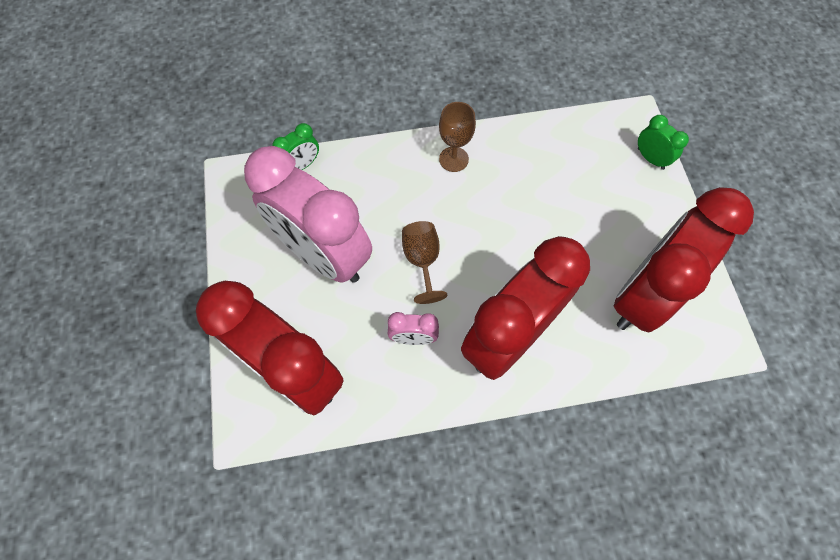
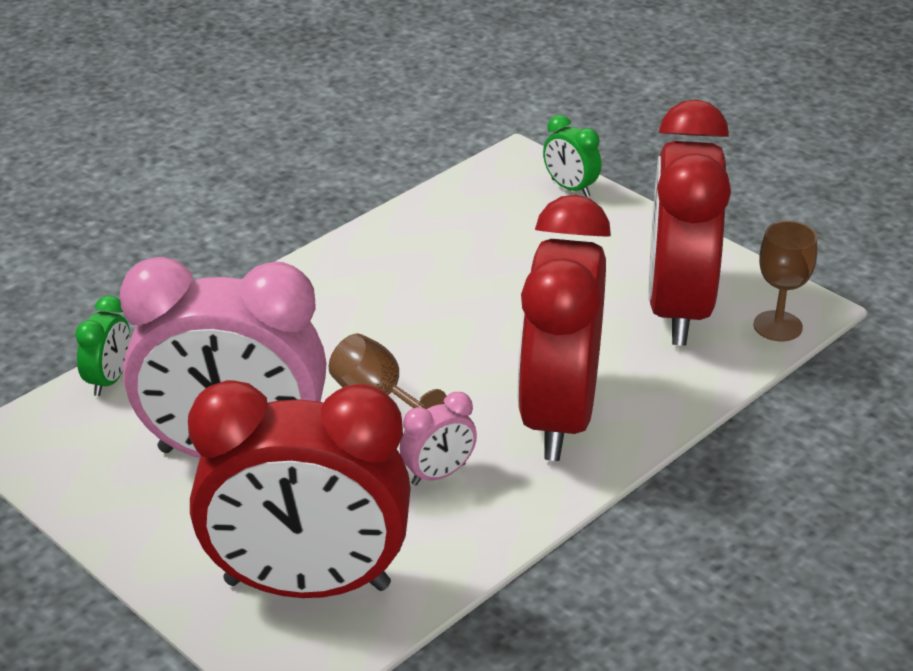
camera: 35 degrees left, 30 degrees down
(453, 159) = (323, 286): brown goblet -> brown goblet (777, 326)
(650, 158) = (570, 188): green clock -> green clock turned 150 degrees counterclockwise

